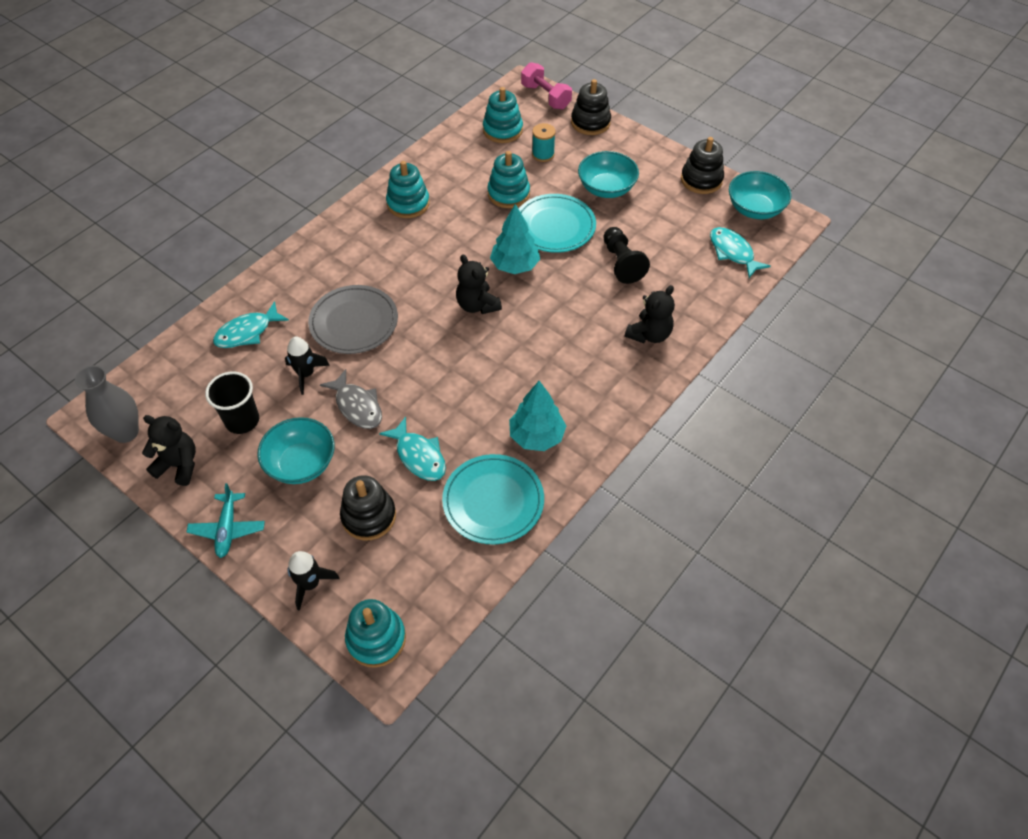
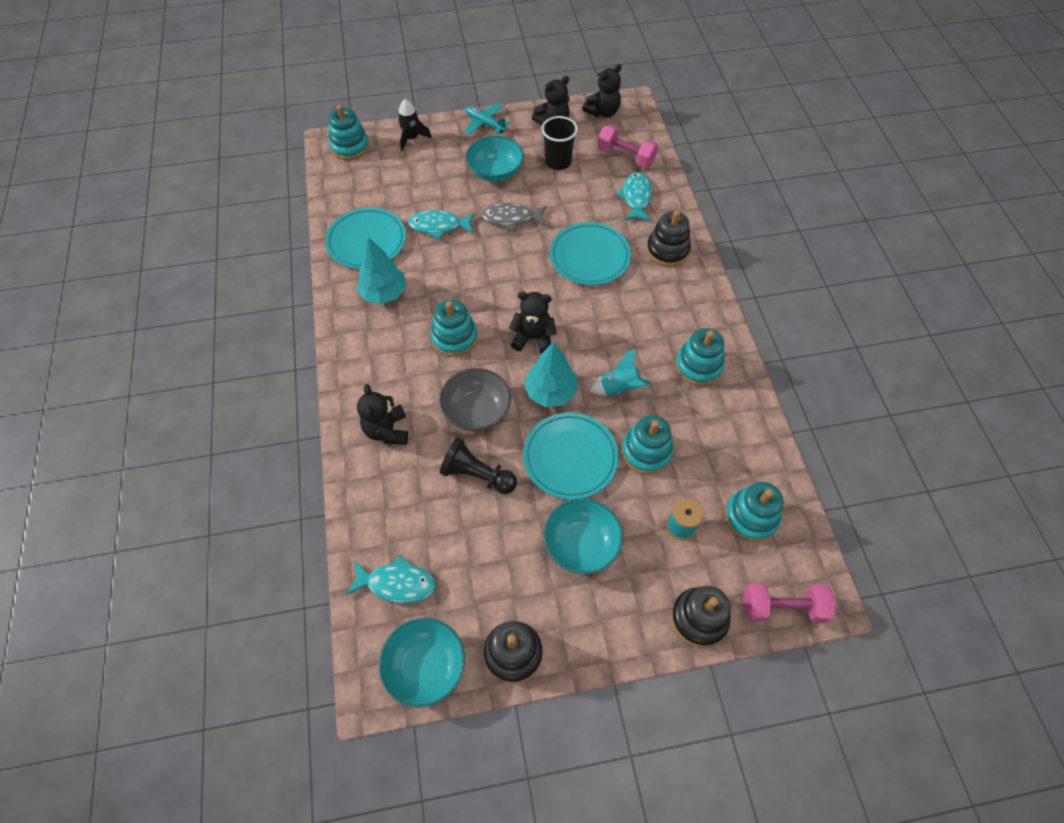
camera: 130 degrees right, 5 degrees up
(126, 432) = (603, 112): grey vase -> black teddy bear
(190, 372) = (625, 156): none -> pink dumbbell
(306, 374) = (566, 208): black rocket -> none
(354, 322) = (589, 256): grey plate -> turquoise plate
(369, 516) = (424, 181): black stacking toy -> black stacking toy (667, 250)
(471, 233) = (619, 388): none -> turquoise rocket
(529, 353) = (454, 338): none -> turquoise stacking toy
(576, 296) = (477, 411): none -> grey bowl

